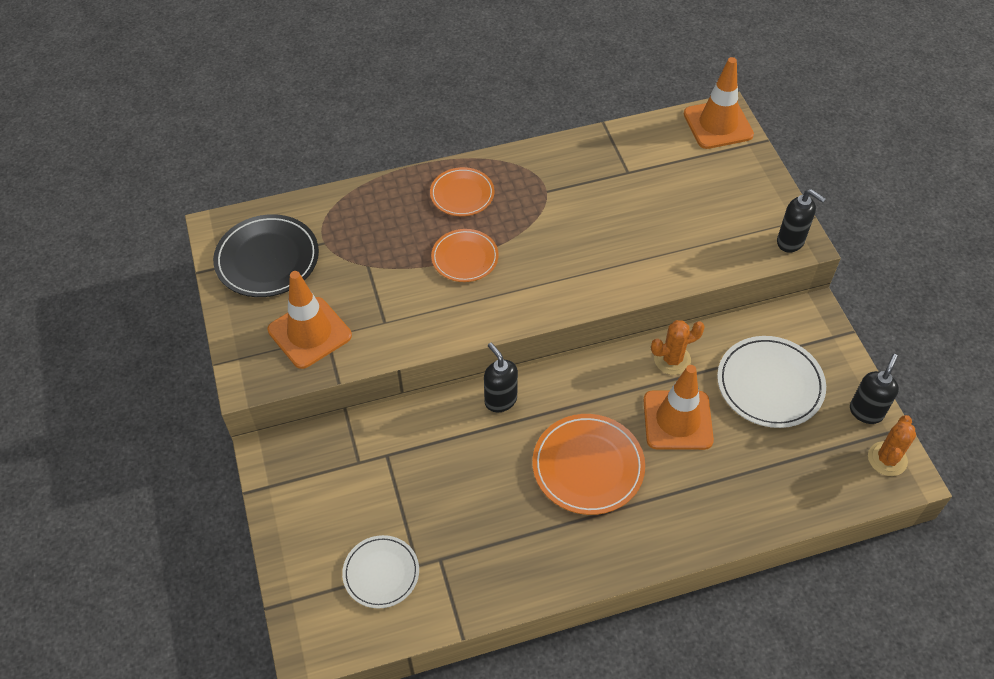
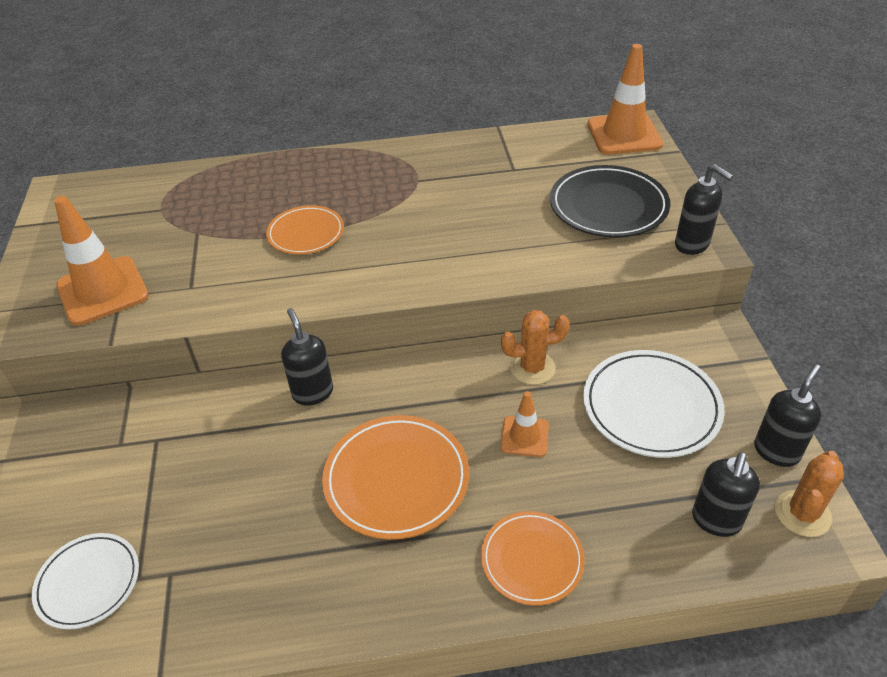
camera: 10 degrees right, 10 degrees down
(267, 259) = (93, 220): black plate -> black plate (608, 206)
(462, 194) = (325, 177): orange plate -> orange plate (532, 560)
(677, 420) = (524, 436): orange traffic cone -> orange traffic cone, size x0.54
(827, 471) = (716, 521): none -> black soap dispenser

